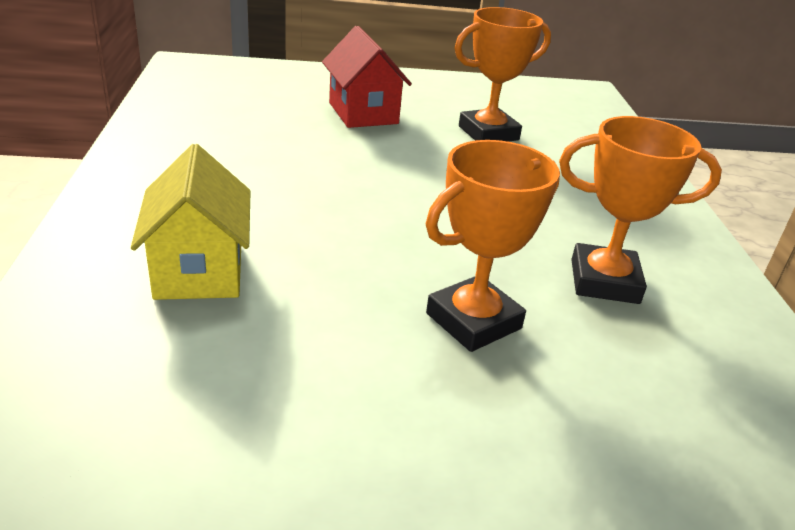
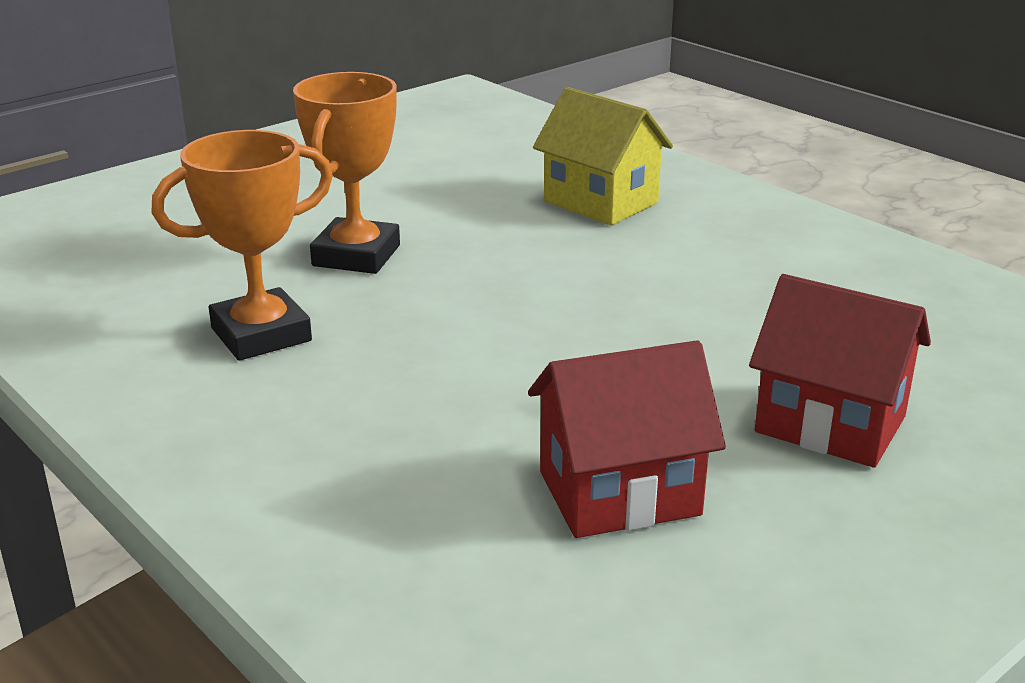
camera: 145 degrees right, 5 degrees down
(488, 133) = (619, 493): orange trophy -> red house

